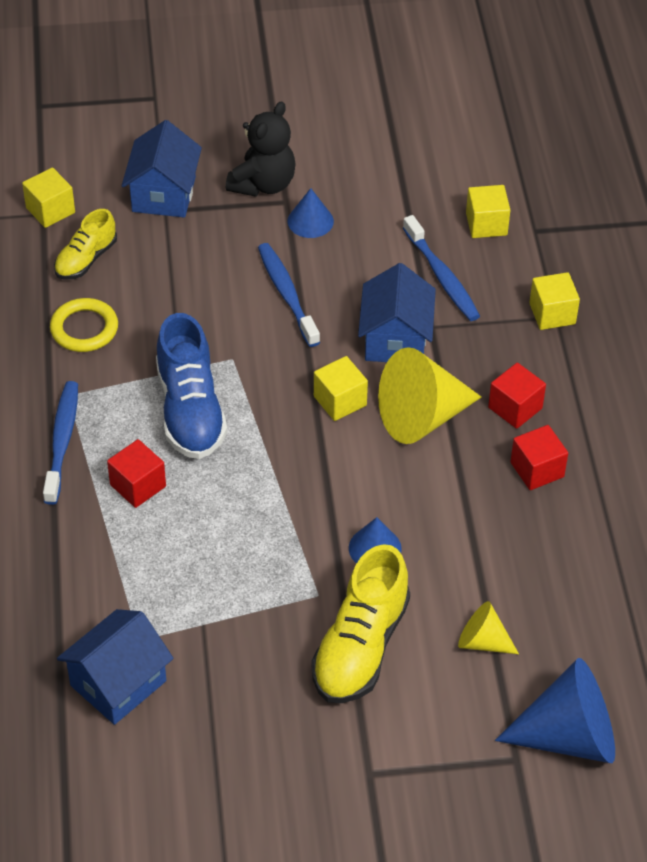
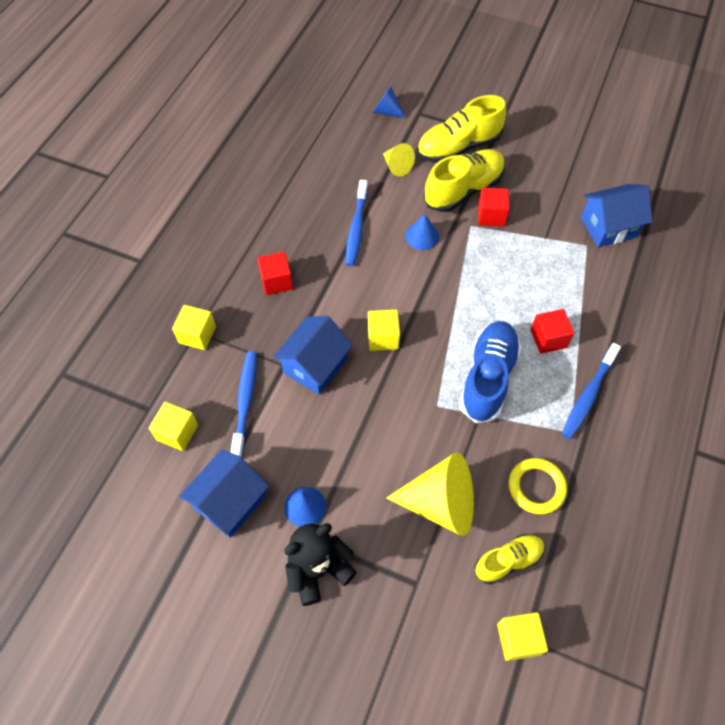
camera: 150 degrees left, 10 degrees up
(164, 194) = (409, 604): blue house -> blue house (230, 502)
(287, 294) = (366, 442): blue toothbrush -> blue toothbrush (356, 228)
(412, 720) = (458, 148): none -> yellow shoe
(422, 417) = (338, 302): yellow cone -> yellow cone (440, 503)
(537, 470) = (295, 239): red cube -> red cube (491, 215)
(569, 736) = (386, 111): blue cone -> blue cone, size x0.53

